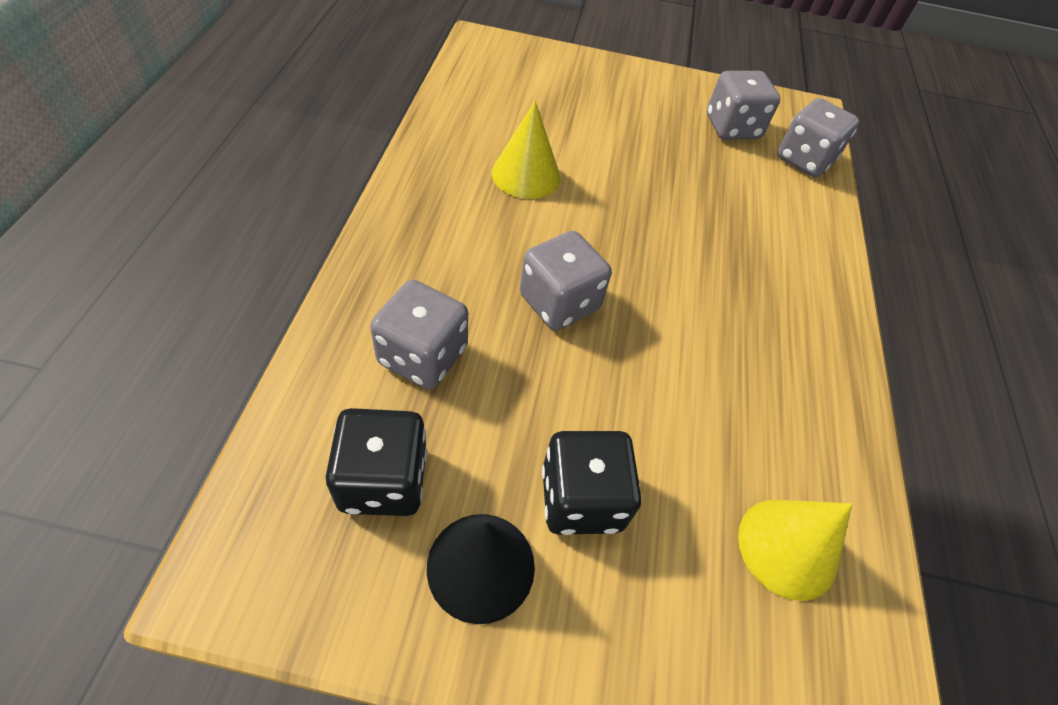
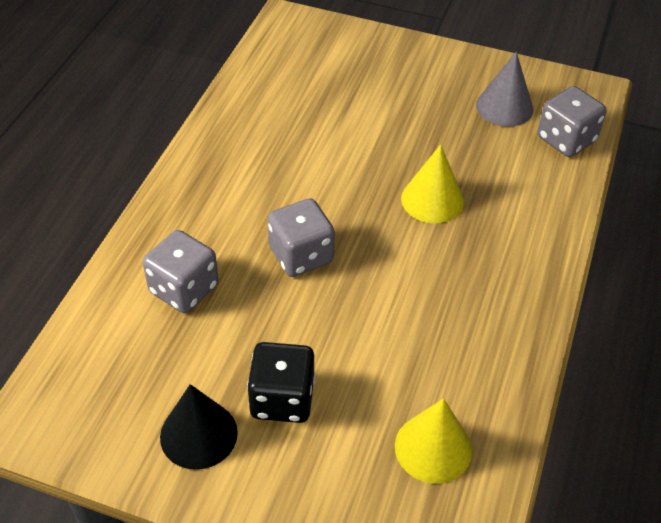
camera: 15 degrees right, 5 degrees down
(383, 480) = (140, 373): black dice -> none
(526, 175) = (299, 147): yellow cone -> yellow cone (432, 200)
(732, 128) = (504, 107): grey dice -> grey cone

